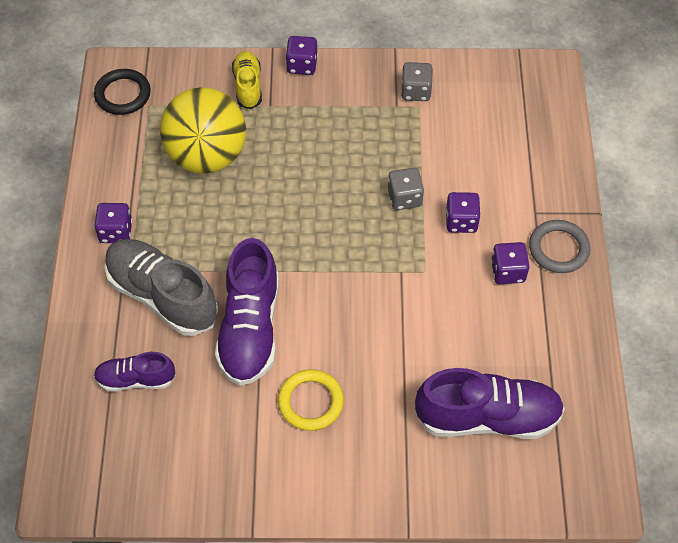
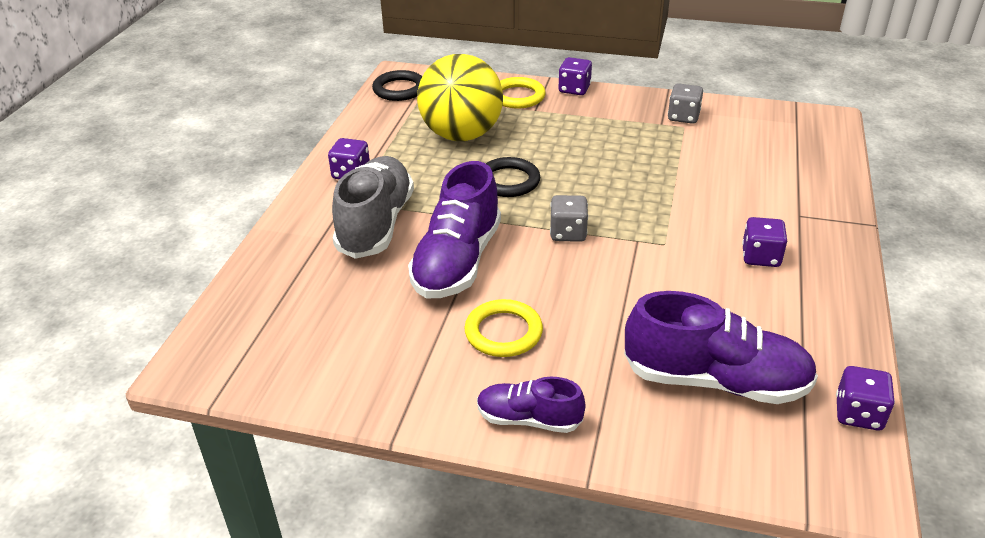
camera: 15 degrees right, 20 degrees down
(136, 379) = (319, 284): purple shoe -> purple shoe (529, 419)
(162, 296) = (376, 224): grey shoe -> grey shoe turned 45 degrees clockwise
(248, 86) = (518, 96): yellow shoe -> yellow ring
(269, 215) = (508, 181): none -> black ring
(404, 198) = (654, 187): grey dice -> grey dice (568, 233)
(461, 221) = (713, 211): purple dice -> purple dice (858, 414)
(558, 249) = (824, 246): grey ring -> none

